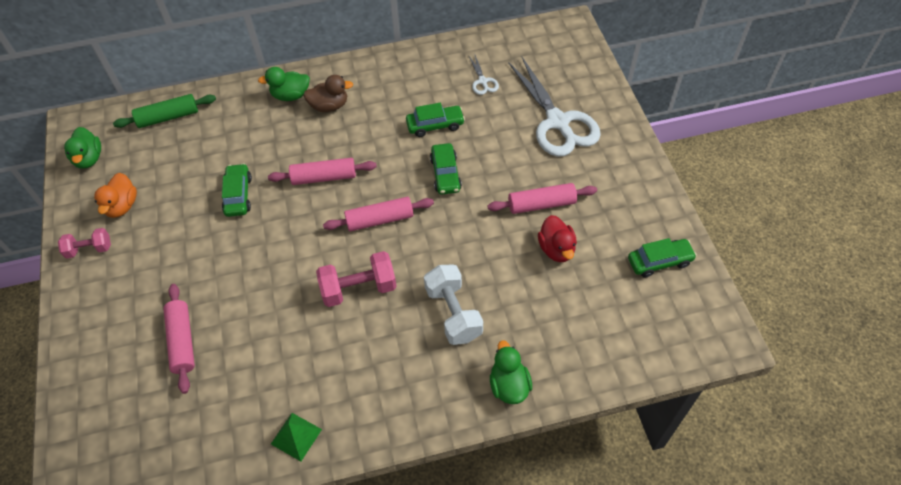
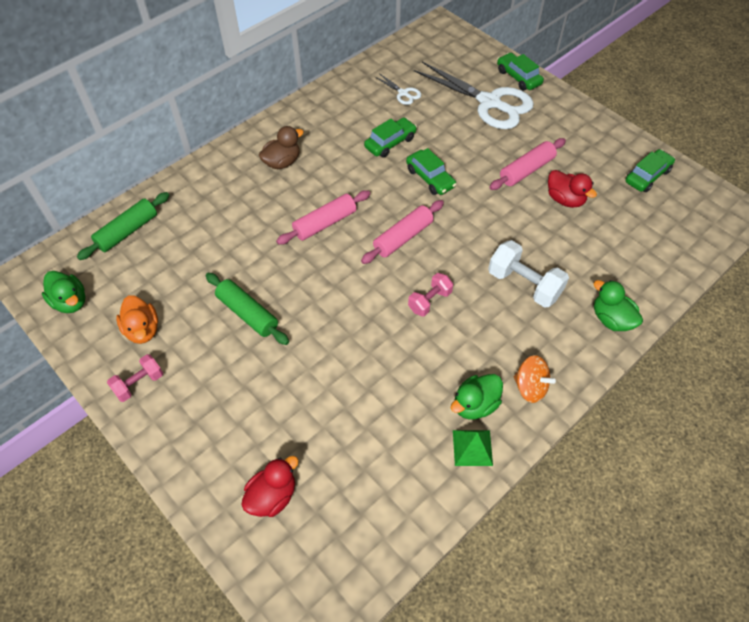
camera: 30 degrees left, 0 degrees up
(117, 391) = (272, 496): none -> red duck
(182, 341) = (302, 420): pink rolling pin -> none
(206, 229) = (248, 313): none -> green rolling pin
(238, 195) = (255, 271): green car -> green car (518, 77)
(290, 95) = (238, 167): green duck -> green duck (475, 405)
(359, 288) = (429, 301): pink dumbbell -> pink dumbbell, size x0.62
(385, 410) = (530, 387): none -> orange spinning top

